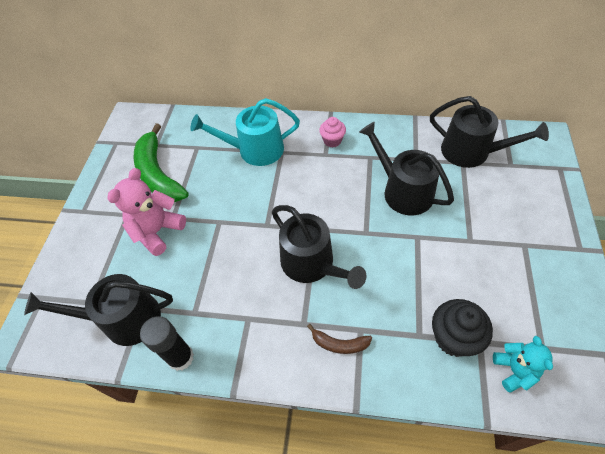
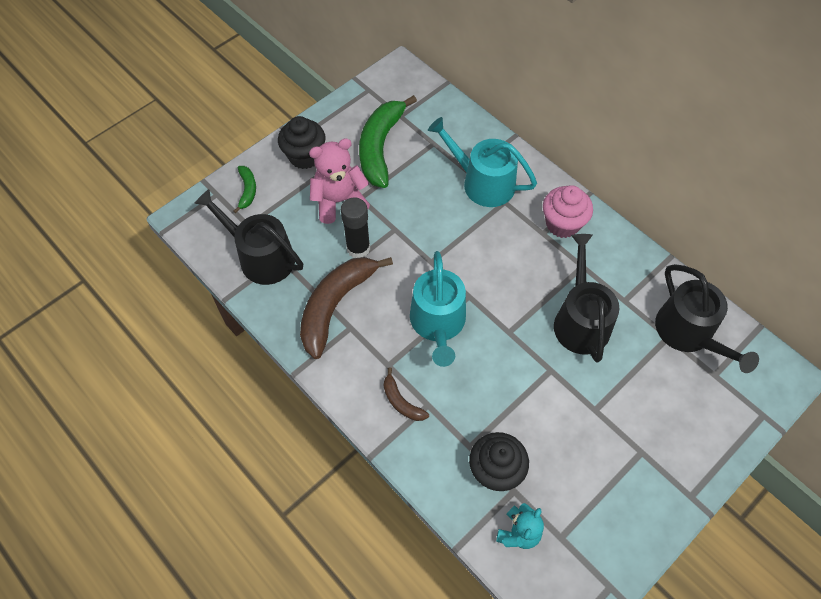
camera: 35 degrees right, 5 degrees up
(69, 275) = (247, 190): none -> green banana
(100, 218) = (305, 156): none -> black cupcake
(181, 357) = (279, 318): black glue stick -> black glue stick (358, 248)
(221, 311) = (335, 306): none -> brown banana
(312, 264) = (438, 323): black watering can -> turquoise watering can
(332, 141) = (562, 224): pink cupcake -> pink cupcake, size x1.57

